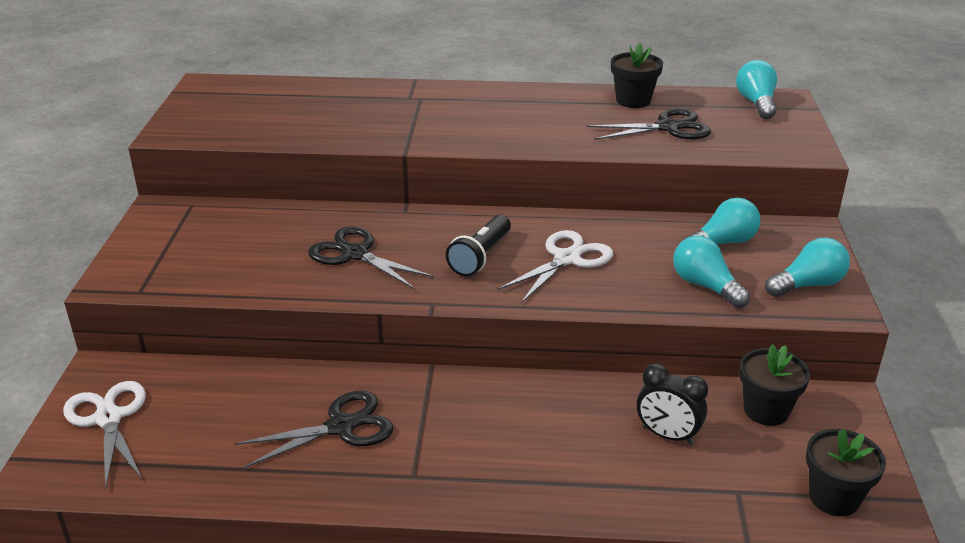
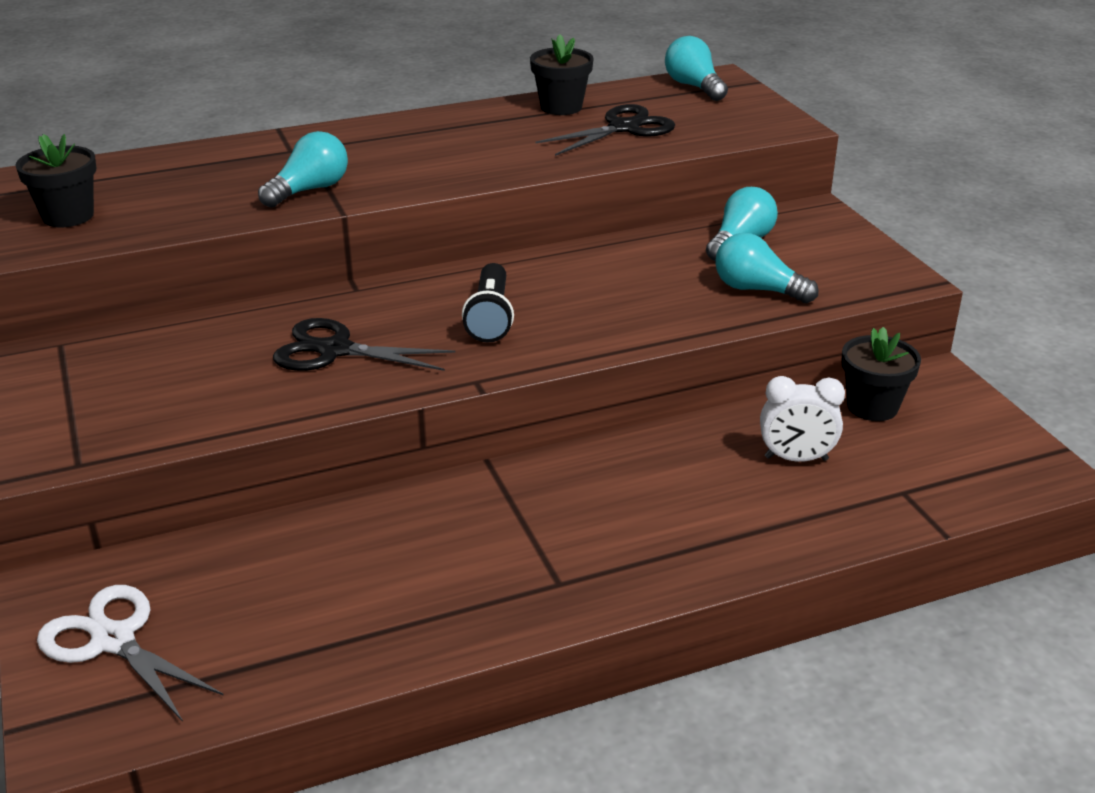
camera: 25 degrees left, 0 degrees up
(341, 426) = (431, 557): black scissors -> none
(567, 259) = (590, 297): white scissors -> none
(667, 435) = (796, 459): black clock -> white clock
(807, 285) = (855, 264): turquoise light bulb -> turquoise light bulb (309, 190)
(834, 498) = (993, 470): black flower pot -> black flower pot (68, 216)

